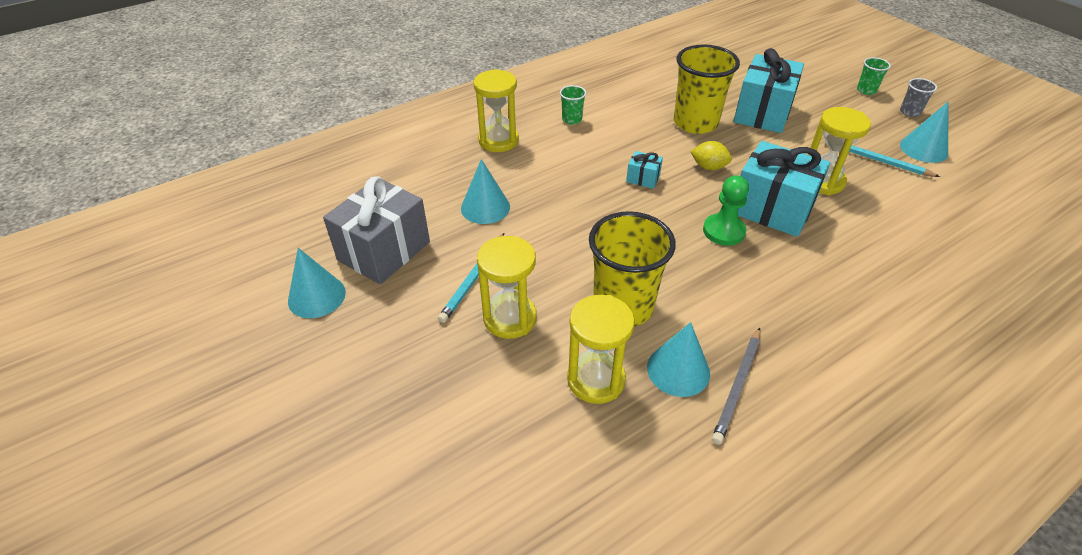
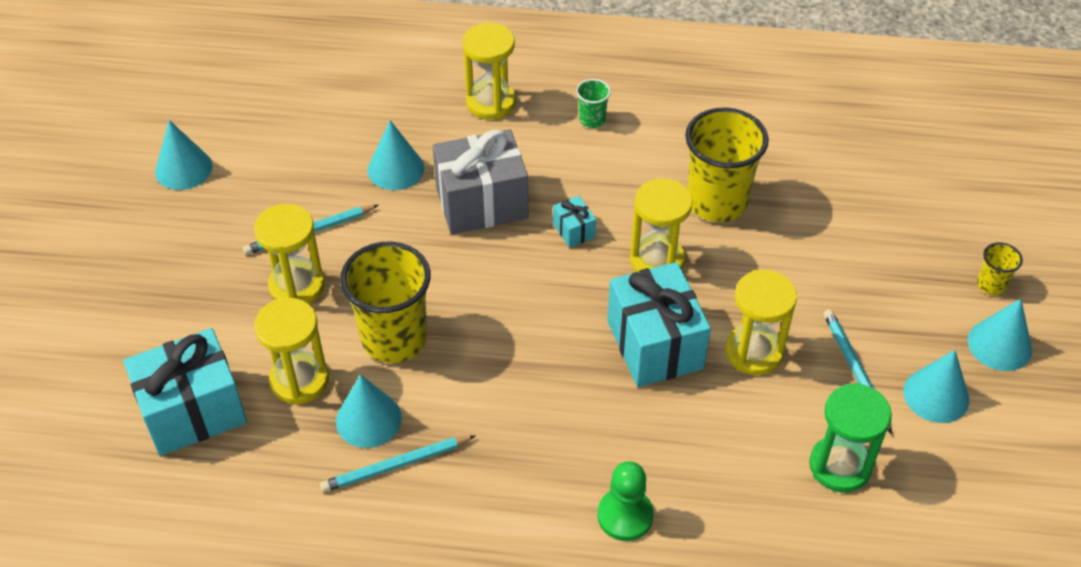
camera: 40 degrees right, 5 degrees up
(384, 251) = (271, 159): grey gift -> grey gift (481, 203)
(708, 167) = (657, 260): yellow lemon -> yellow hourglass
(723, 231) = (575, 334): green pawn -> green pawn (625, 516)
(737, 386) = (396, 466): grey pencil -> turquoise pencil
(762, 113) = (812, 236): turquoise gift -> turquoise gift (193, 411)
(866, 90) = (991, 285): green cup -> yellow cup
(910, 112) = (999, 345): grey cup -> turquoise cone
(942, 208) = (840, 466): none -> green hourglass

